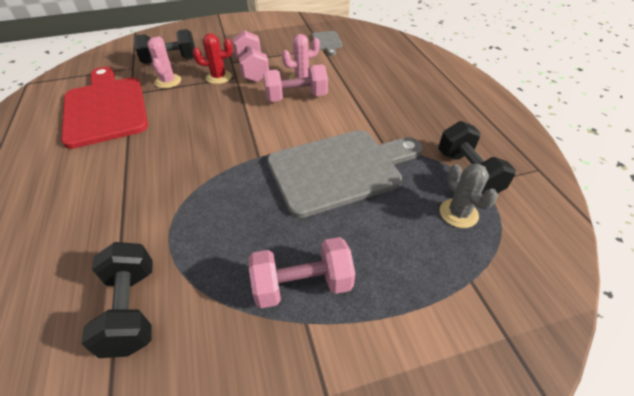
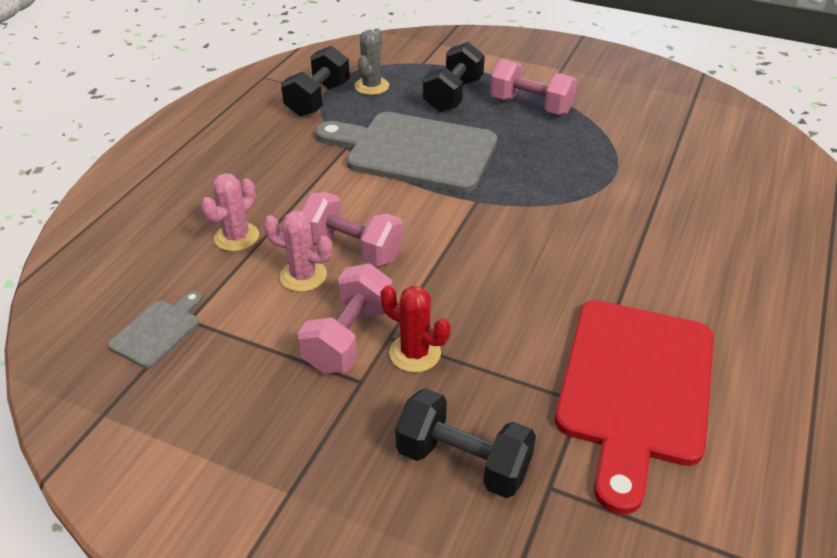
camera: 140 degrees left, 5 degrees down
(132, 309) = (662, 146): black dumbbell -> black dumbbell (453, 95)
(168, 81) = (503, 395): pink cactus -> pink cactus (237, 237)

